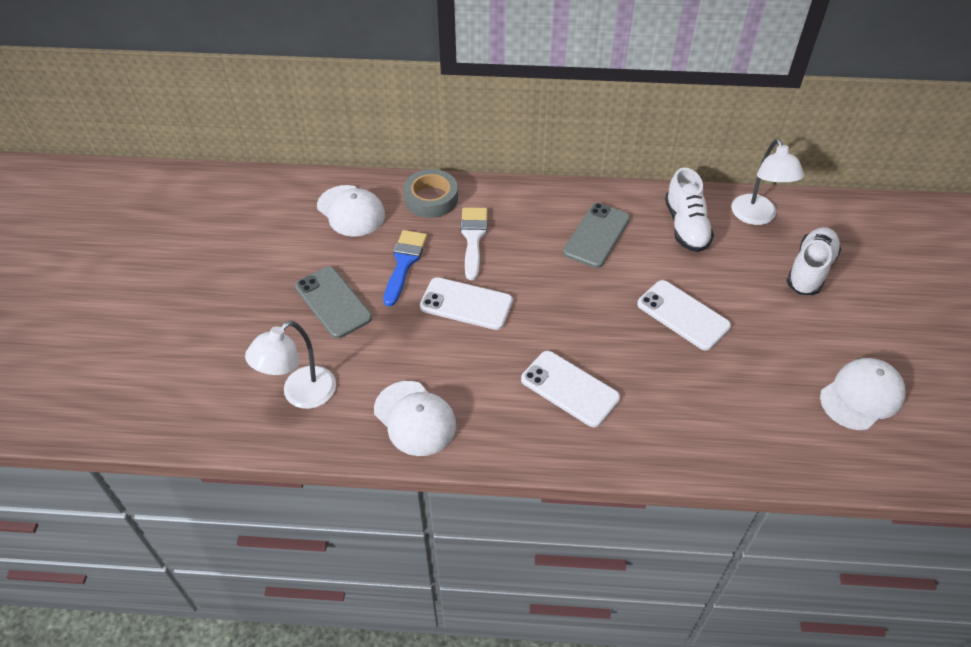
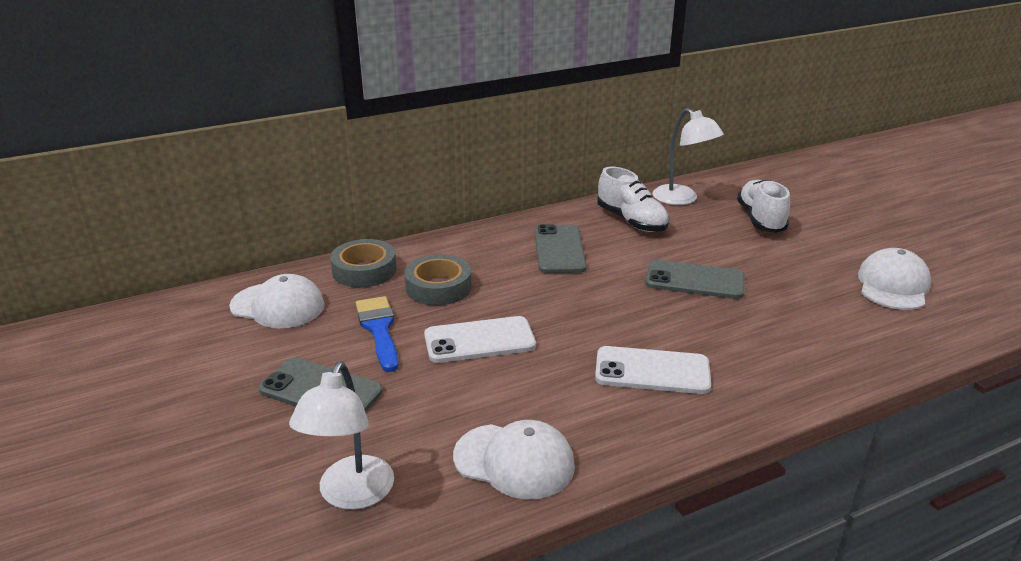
camera: 30 degrees left, 20 degrees down
(473, 238) = (438, 287): white brush -> grey tape
(683, 315) = (694, 280): white phone -> grey phone

